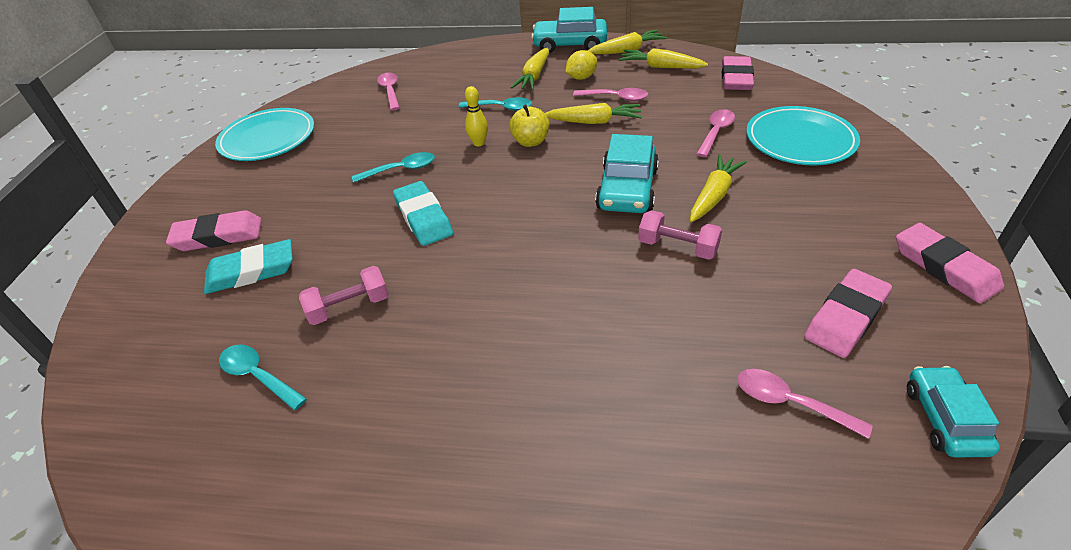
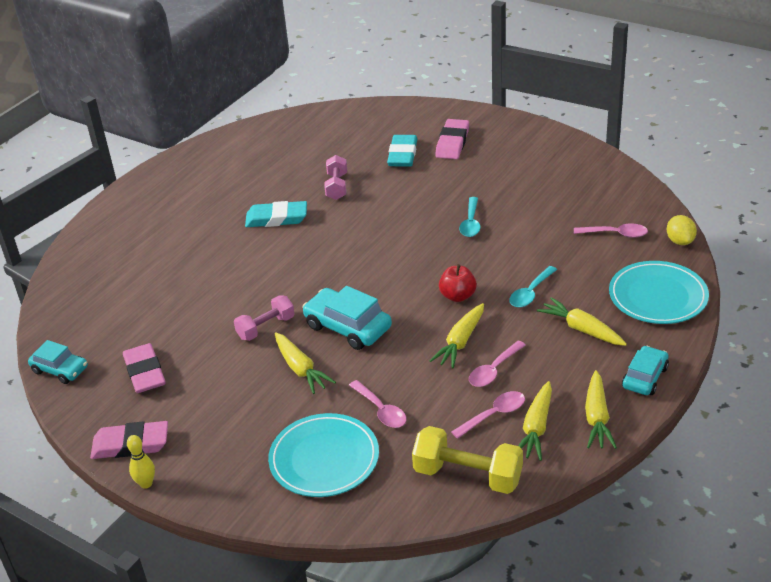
camera: 115 degrees right, 5 degrees down
(258, 376) = (312, 155): turquoise spoon -> none
(268, 139) = (573, 164): turquoise plate -> turquoise plate (658, 296)
(423, 217) = (399, 225): turquoise eraser -> turquoise eraser (276, 218)
(479, 143) = (479, 268): yellow bowling pin -> yellow bowling pin (146, 484)
(530, 142) = (458, 296): yellow apple -> red apple
(570, 45) = (644, 377): turquoise car -> turquoise car, size x0.65
(581, 78) = (554, 361): yellow lemon -> yellow lemon (680, 241)
(660, 67) = (536, 428): yellow carrot -> yellow carrot turned 150 degrees clockwise
(736, 78) = (467, 475): pink eraser -> yellow dumbbell
(789, 403) = (123, 320): pink spoon -> pink spoon (494, 415)

